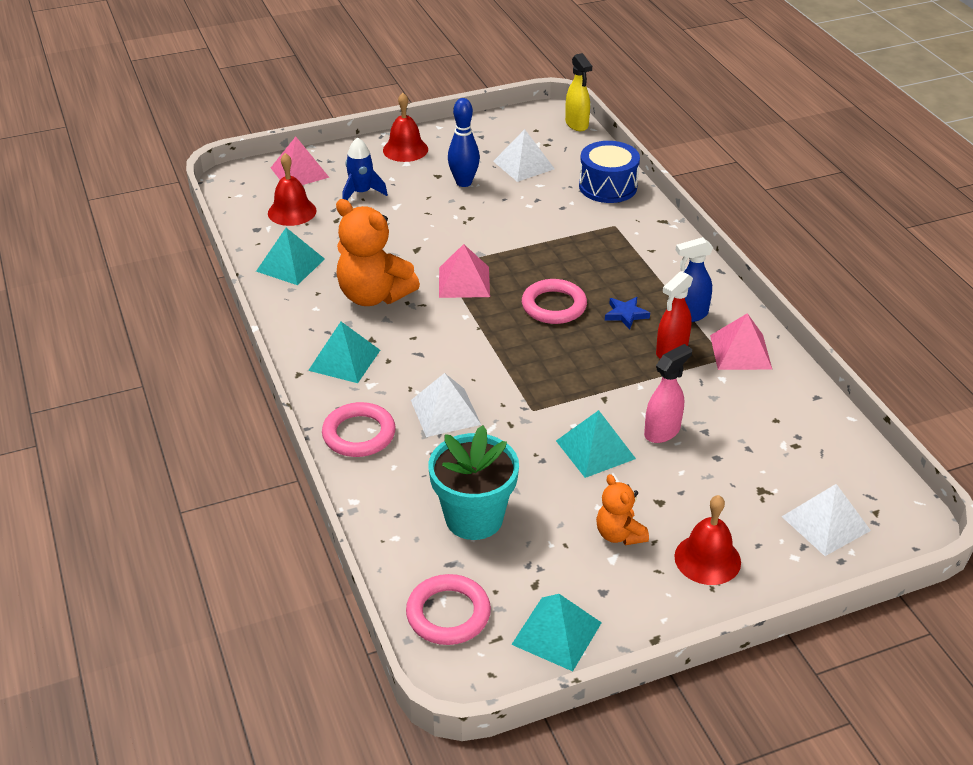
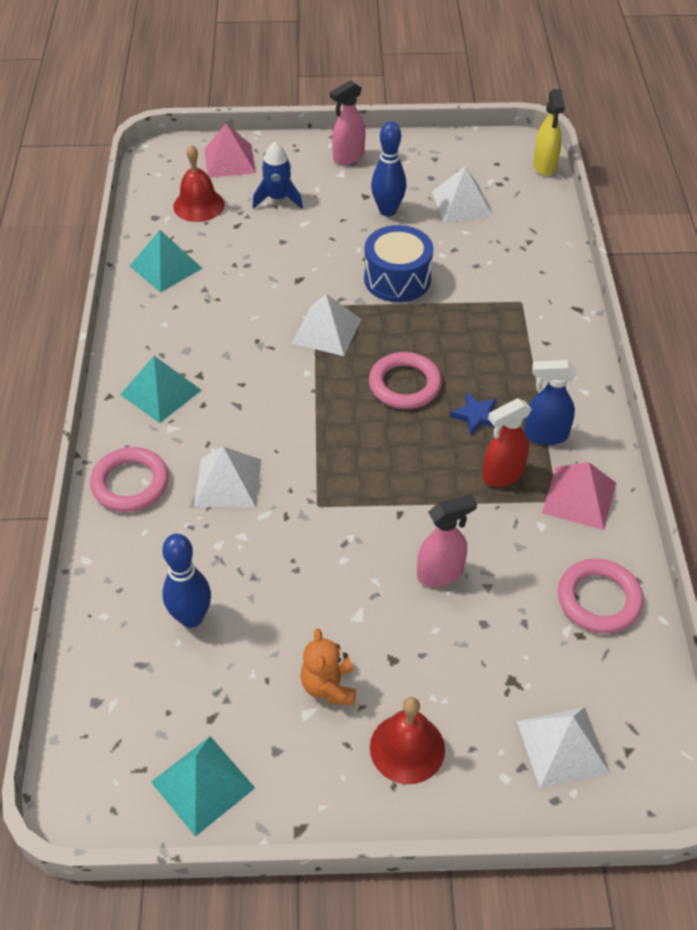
camera: 20 degrees right, 10 degrees up
(374, 296) = (228, 324): orange teddy bear -> none
(405, 149) = (348, 157): red bell -> pink spray bottle
(448, 614) = (108, 723): pink ring -> pink ring (598, 599)
(464, 282) = (327, 331): pink pyramid -> white pyramid
(474, 518) = (191, 618): turquoise flower pot -> blue bowling pin
(595, 449) = (358, 573): turquoise pyramid -> none
(608, 186) = (538, 251): blue drum -> blue drum (397, 279)

